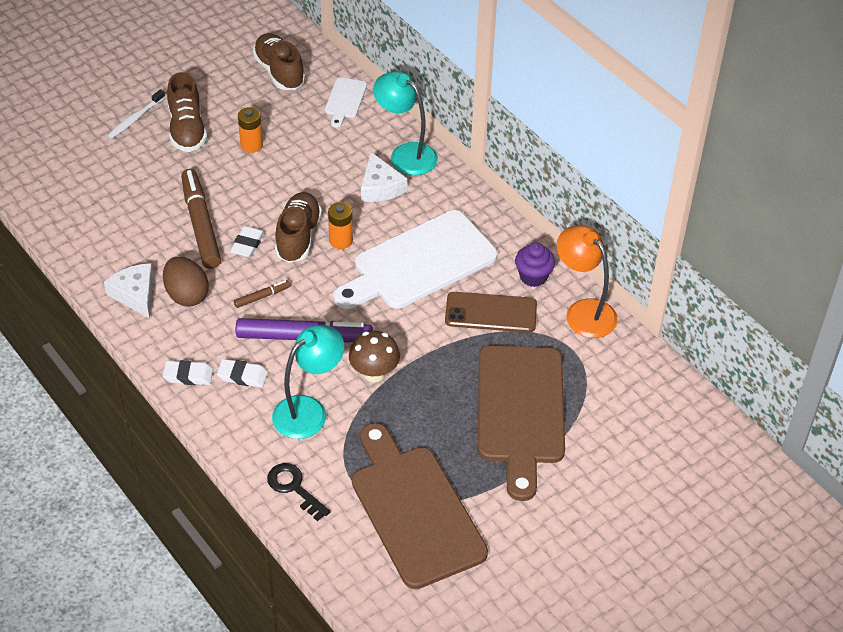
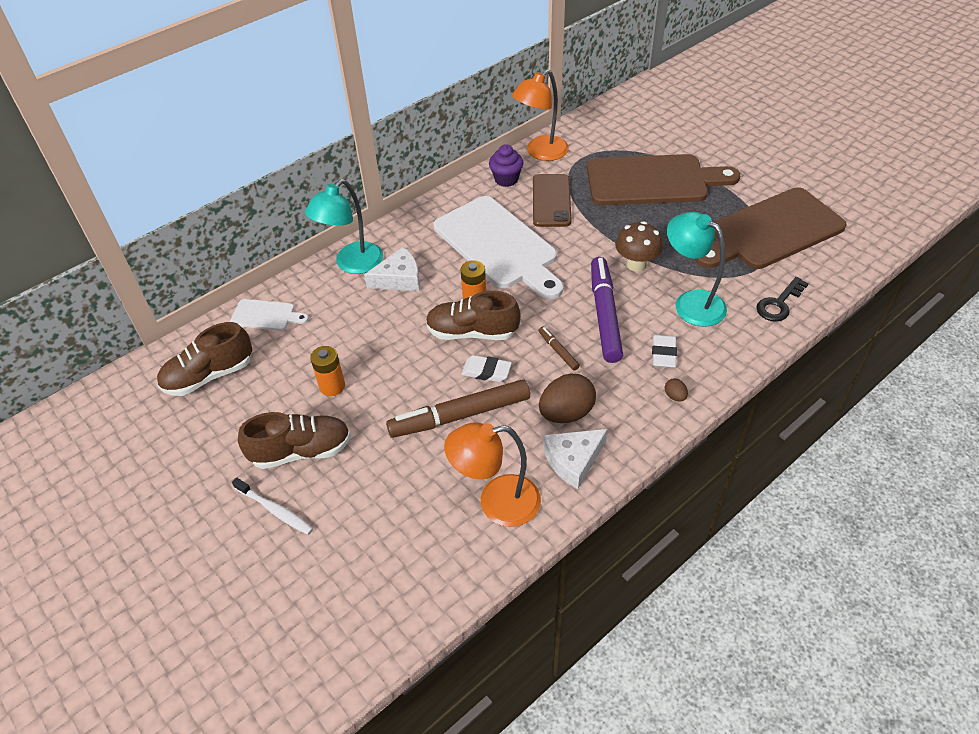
camera: 90 degrees left, 0 degrees up
(107, 243) = (496, 502): none -> orange lamp
(188, 375) = (675, 396): white eraser -> brown egg

